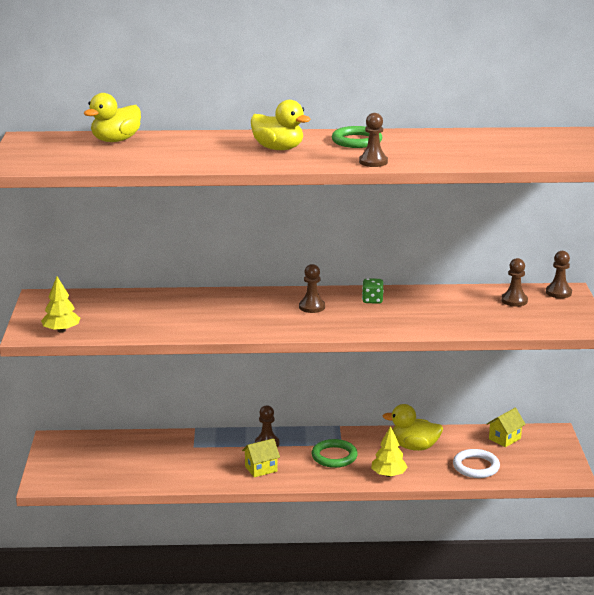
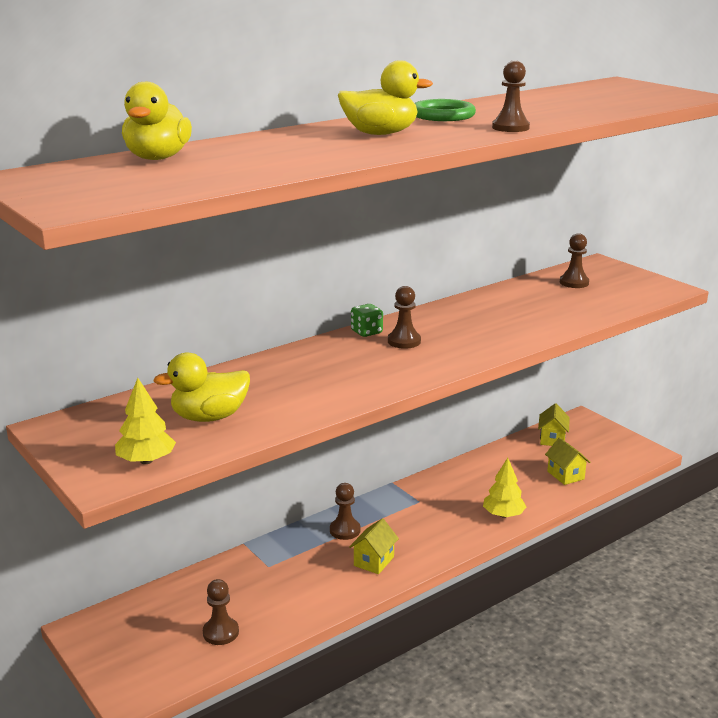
camera: 35 degrees left, 0 degrees up
(334, 456) = (429, 517): green ring -> none
(372, 300) = (451, 318): green dice -> green dice (366, 332)
(414, 447) = (488, 477): yellow duck -> yellow duck (209, 417)
(476, 466) = (565, 475): white ring -> yellow house
(558, 292) = (595, 266): brown pawn -> brown pawn (221, 632)

